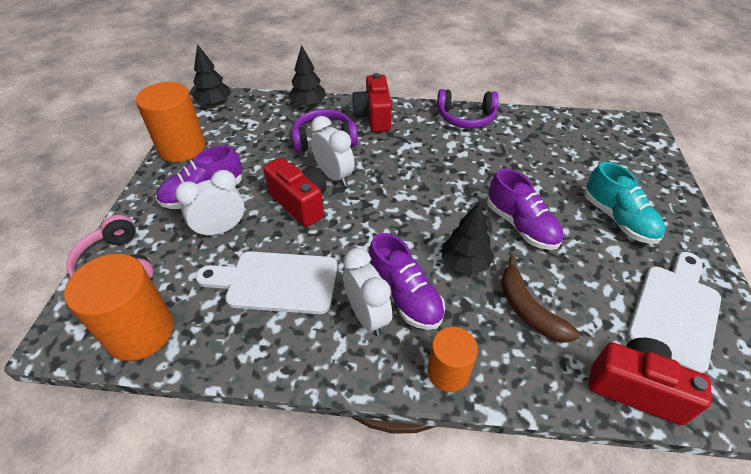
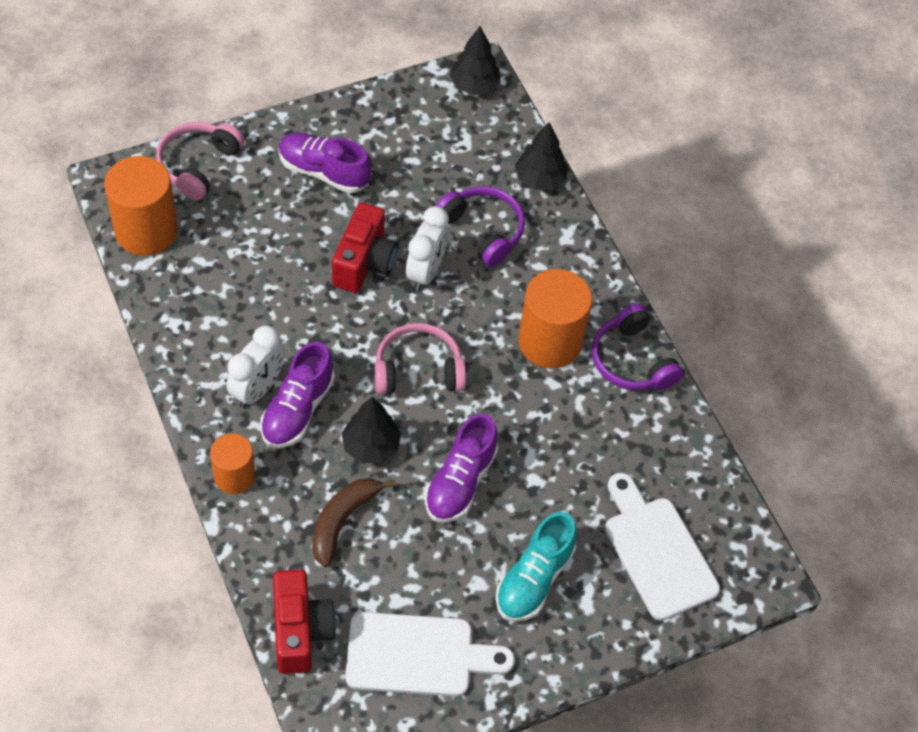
camera: 55 degrees right, 10 degrees up
(182, 148) = (377, 107): orange cylinder -> orange cylinder (550, 342)
(221, 229) = (287, 217): white clock -> none
(276, 282) = (252, 298): white cutting board -> white cutting board (657, 551)
(373, 117) = (562, 259): red camera -> none
(413, 211) = (418, 370): none -> pink headphones

